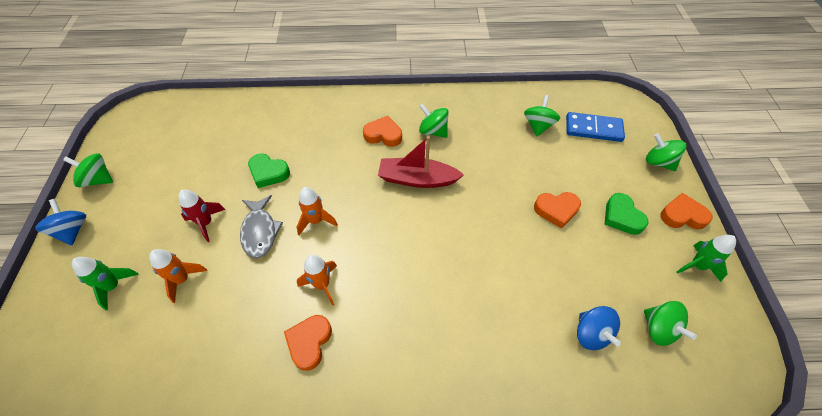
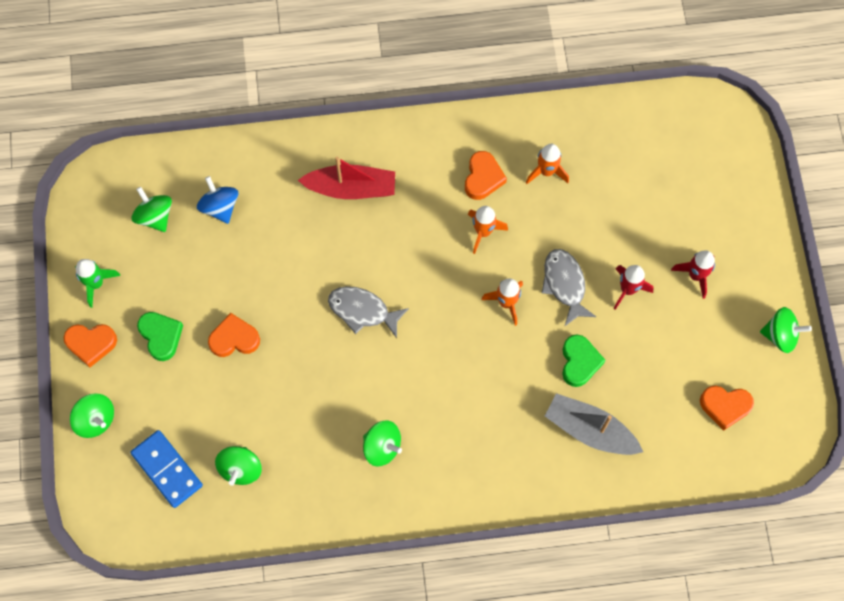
camera: 175 degrees right, 15 degrees up
(72, 231) = (770, 268): blue spinning top -> none
(113, 286) = (691, 213): green rocket -> none
(141, 230) = (695, 275): none -> red rocket
(182, 279) = (626, 225): orange rocket -> orange rocket (546, 171)
(268, 173) = (579, 362): green heart -> green heart turned 75 degrees clockwise
(276, 131) = (590, 430): none -> grey boat
(383, 135) = (447, 435): orange heart -> orange heart (725, 406)
(417, 179) = (397, 368): red boat -> red boat (351, 188)
(444, 224) = (362, 311): none -> grey fish
(593, 129) = (167, 469): blue domino -> blue domino turned 45 degrees clockwise

